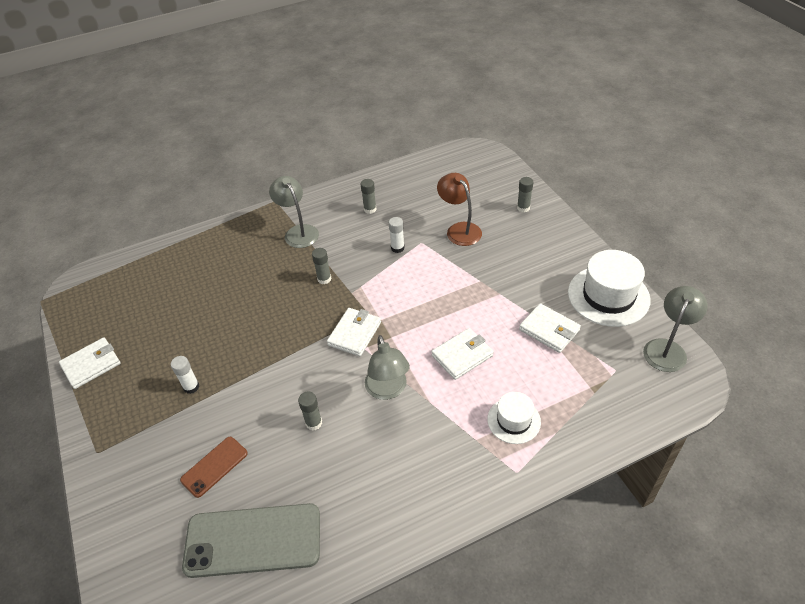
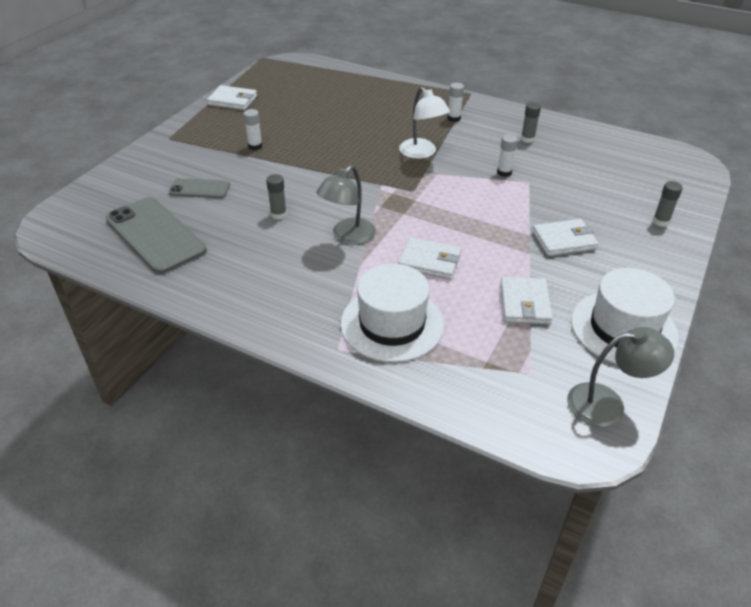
camera: 50 degrees right, 5 degrees down
(214, 466) = (199, 189): brown phone -> grey phone
(298, 232) = (454, 118): grey lamp -> white glue stick
(324, 279) = (422, 153): grey glue stick -> white lamp
(354, 334) = (385, 193): white wallet -> white wallet (563, 240)
(459, 229) = (574, 196): brown lamp -> none
(514, 420) = (392, 324): white hat -> white hat, size x1.74

